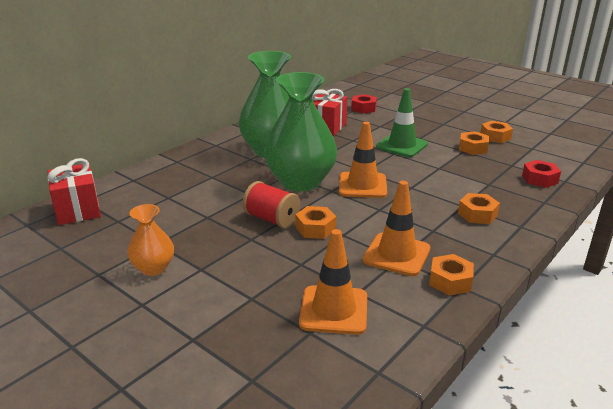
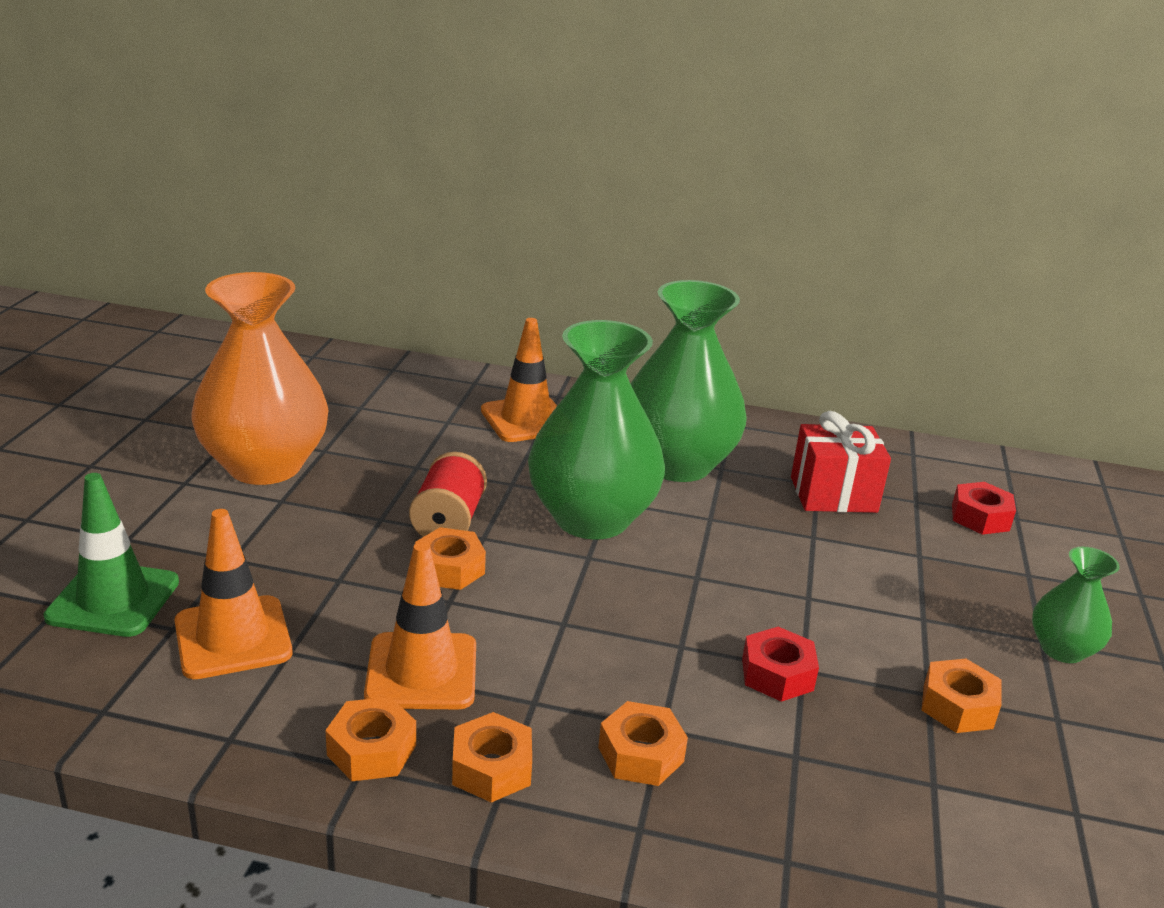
camera: 60 degrees right, 0 degrees up
(78, 210) = (367, 373): red gift -> none
(153, 268) = (265, 466): orange vase -> orange vase, size x2.03
(362, 185) = (636, 586): orange traffic cone -> orange traffic cone (526, 419)
(401, 145) = (855, 601): green traffic cone -> green traffic cone (113, 599)
(450, 122) = (1062, 649): none -> green vase
(495, 137) = (1069, 736): orange nut -> orange nut (492, 768)
(539, 179) = (902, 842): red nut -> red nut (777, 674)

